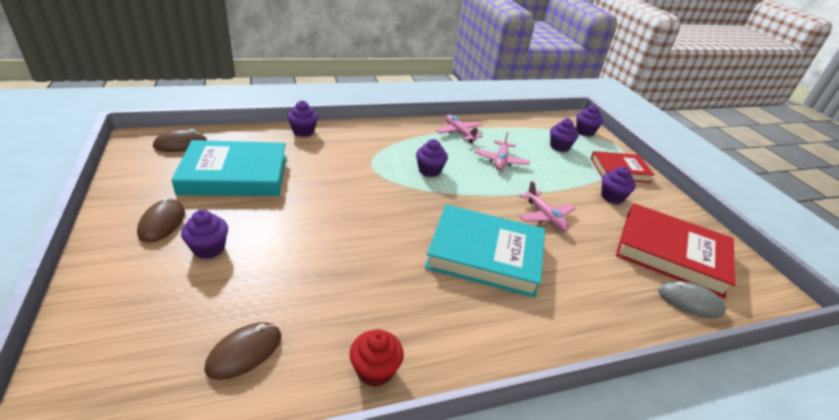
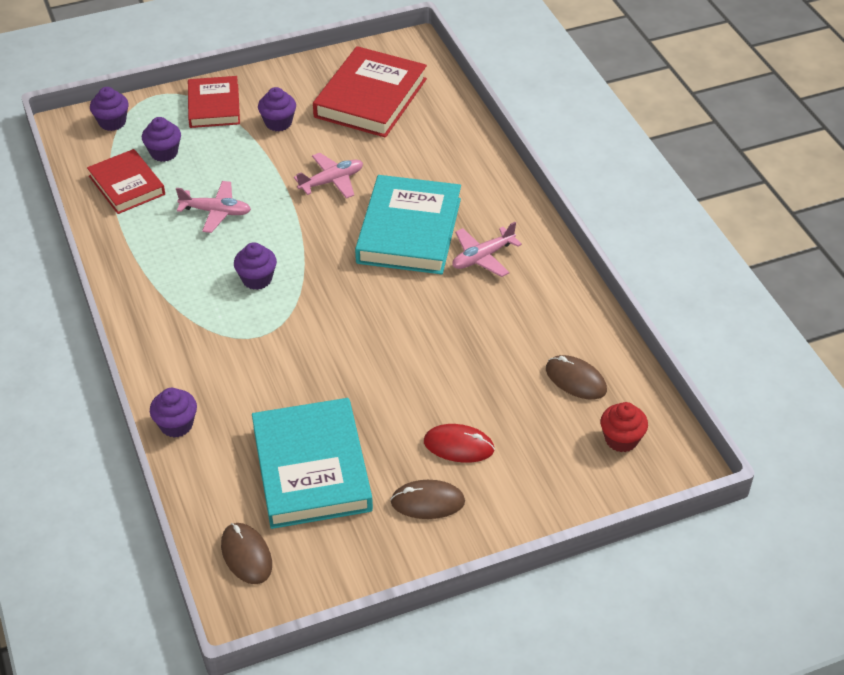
camera: 90 degrees left, 10 degrees up
(209, 248) = (458, 446): purple cupcake -> red mouse
(375, 370) = (568, 297): red cupcake -> red cupcake (621, 439)
(459, 133) = (144, 252): pink plane -> pink plane (483, 257)
(523, 132) = (127, 185): none -> red book
(690, 302) = (437, 102): grey mouse -> none

